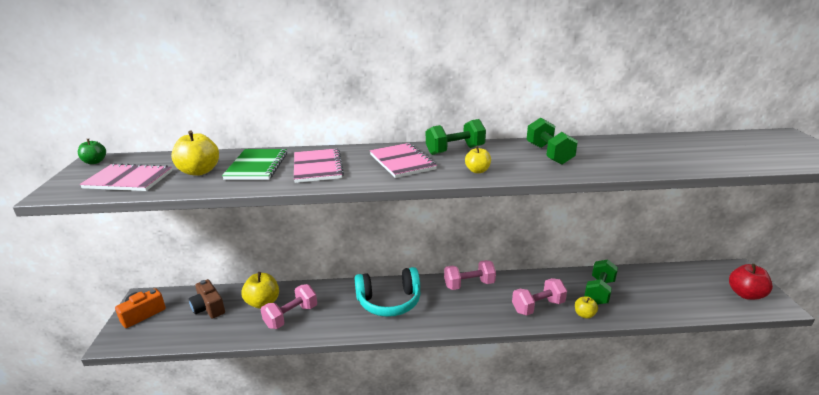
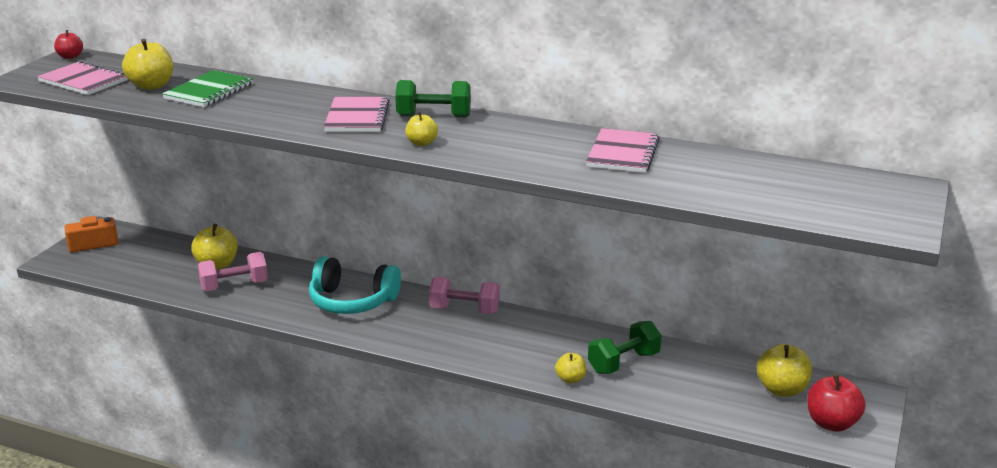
camera: 25 degrees right, 0 degrees up
(95, 162) = (70, 57): green apple -> red apple
(208, 308) = (159, 255): brown camera -> none
(317, 167) = (265, 105): pink notebook -> pink notebook (623, 153)
(538, 307) = (522, 355): pink dumbbell -> none
(549, 154) = (534, 143): green dumbbell -> none
(696, 281) = (781, 389): none -> yellow apple

